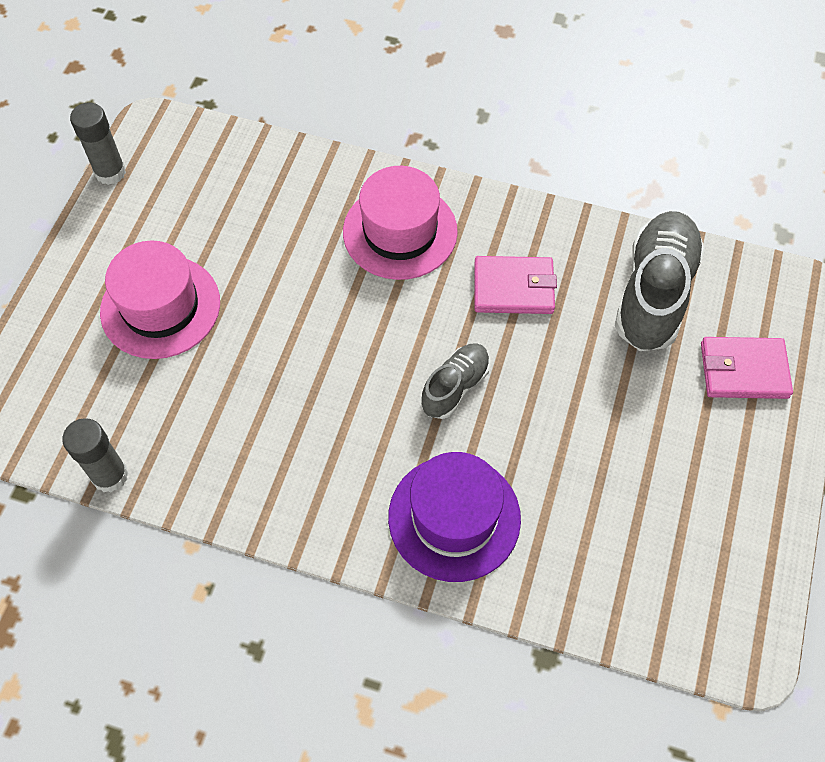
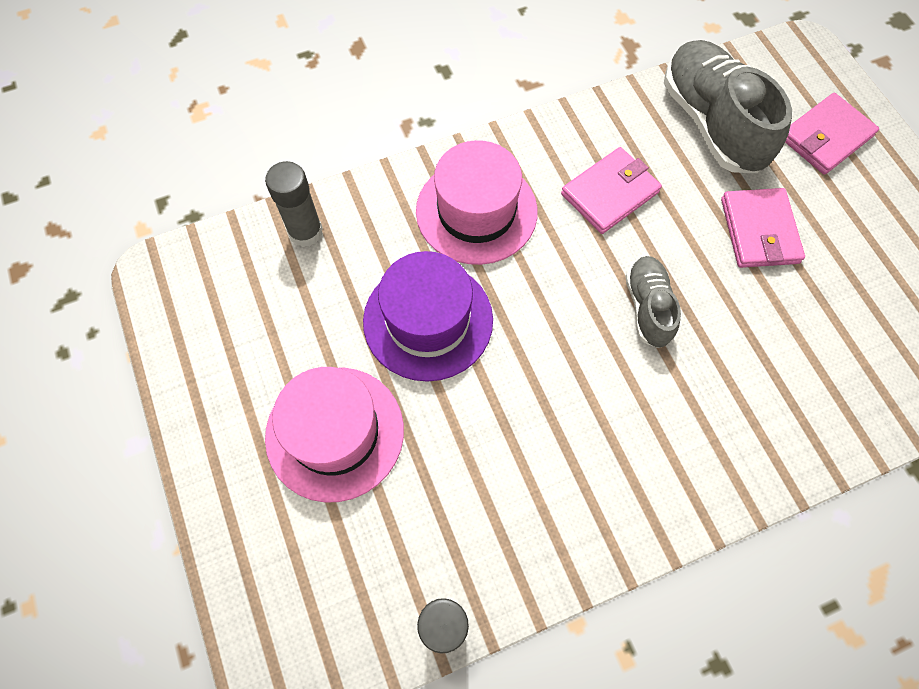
camera: 40 degrees left, 5 degrees up
(110, 172) = (159, 344): grey glue stick -> grey glue stick (305, 232)
(454, 517) = (753, 414): purple hat -> purple hat (428, 320)
(604, 398) = (759, 231): none -> pink wallet

